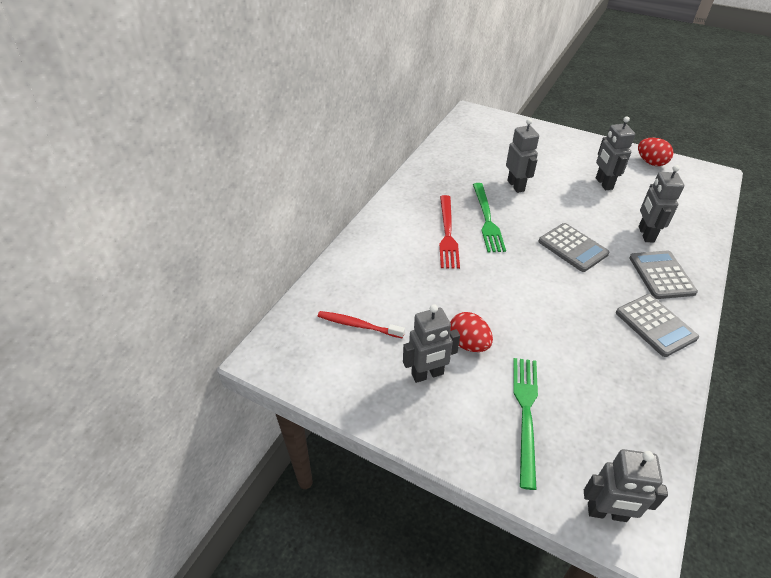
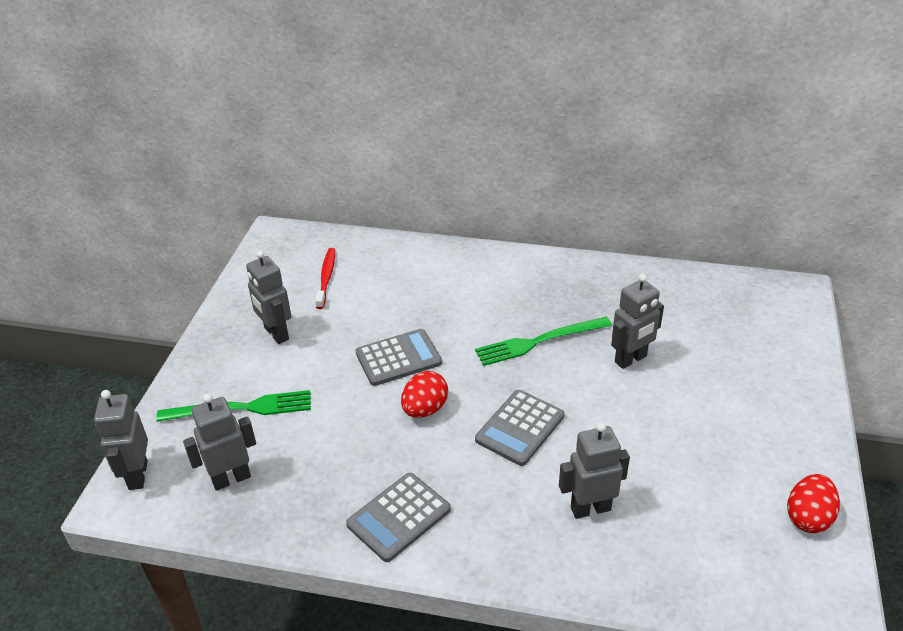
camera: 75 degrees right, 5 degrees down
(447, 234) = (494, 313): red fork -> none
(468, 344) = (323, 355): red egg -> red egg (425, 409)
(603, 183) = (698, 455): grey robot -> grey robot (231, 478)
(661, 275) = (502, 526): grey calculator -> grey calculator (398, 358)

